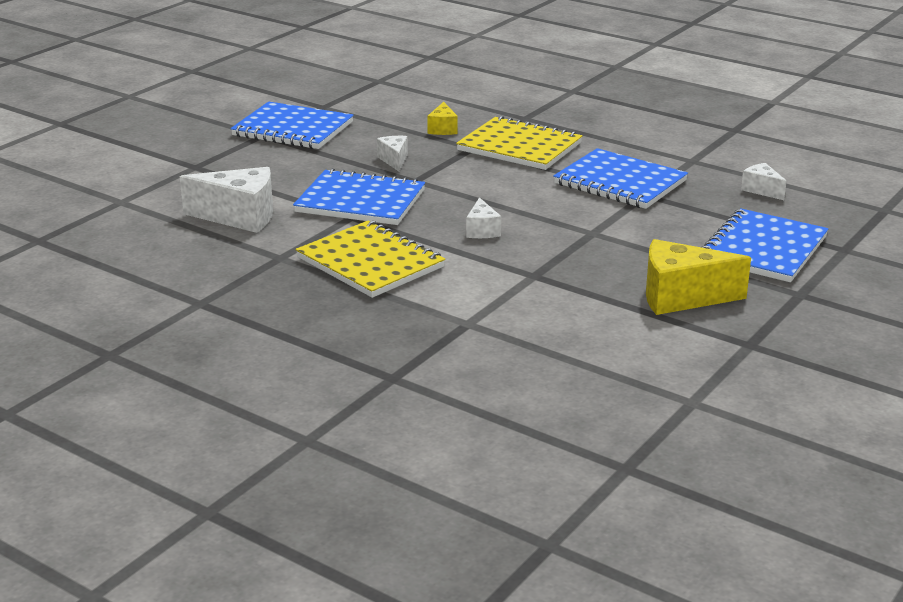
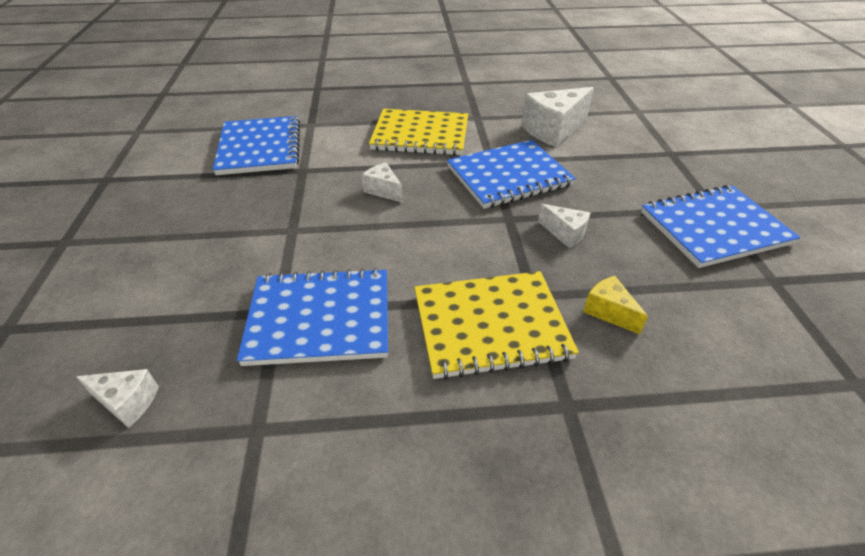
camera: 140 degrees right, 15 degrees up
(681, 297) = (174, 196): yellow cheese -> none
(763, 249) = (108, 284): blue notebook -> blue notebook (260, 148)

